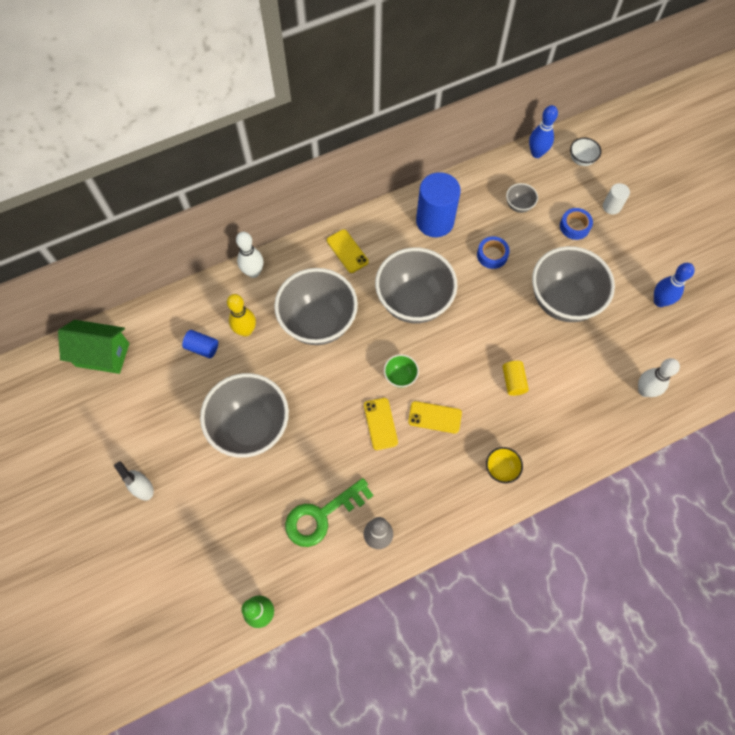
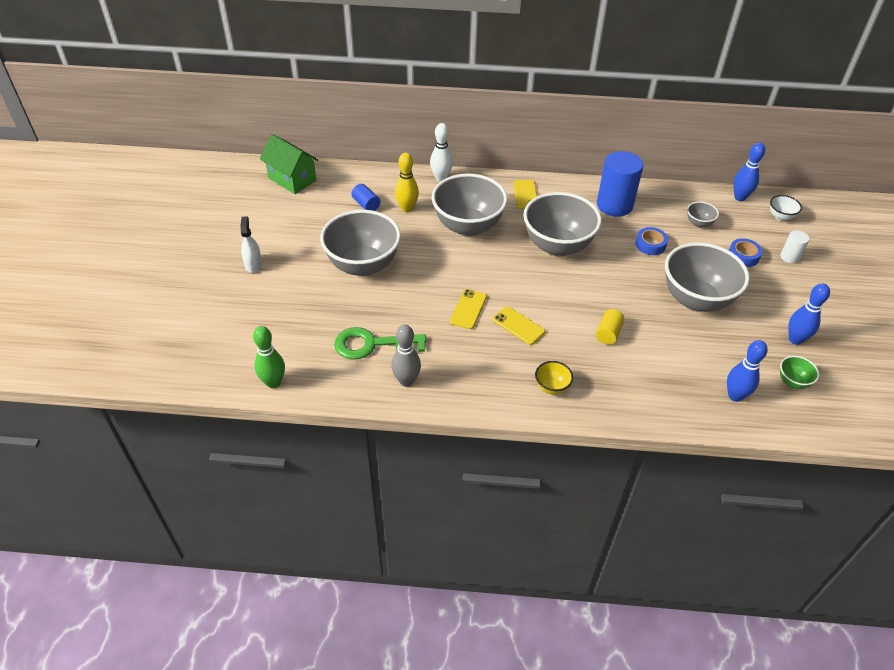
camera: 30 degrees right, 20 degrees down
(400, 376) = (509, 287): green bowl -> green bowl (793, 382)
(644, 390) = (735, 396): white bowling pin -> blue bowling pin

